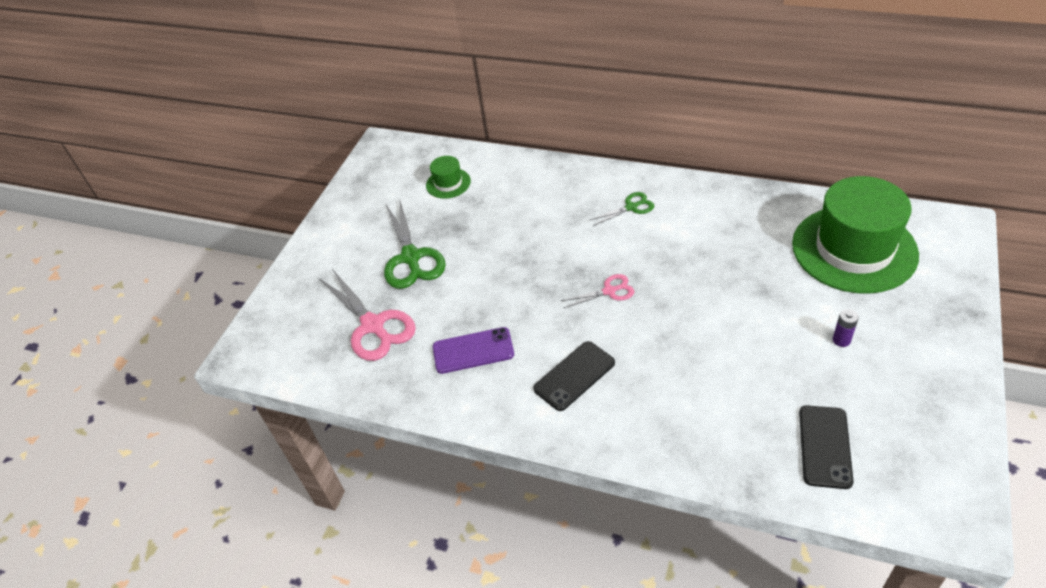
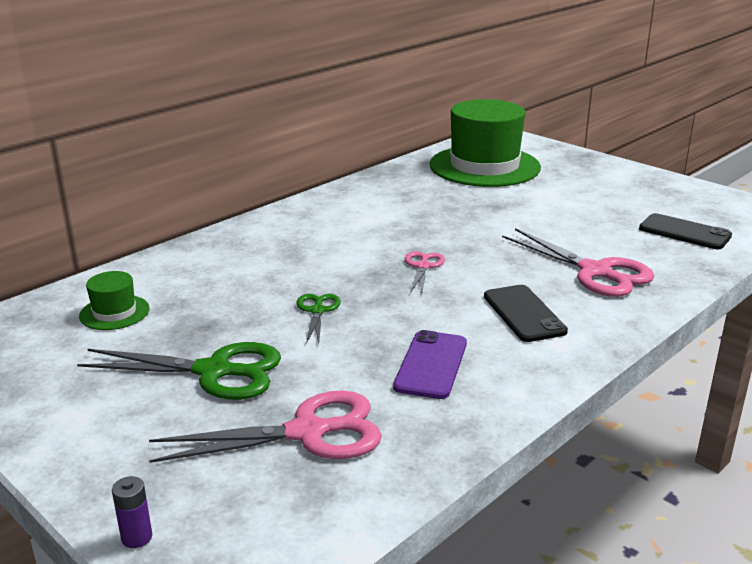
camera: 70 degrees left, 20 degrees down
(631, 207) = (318, 227): green scissors -> green scissors (317, 311)
(680, 399) = (595, 272): none -> pink scissors
(841, 340) = (577, 197): purple battery -> purple battery (137, 537)

